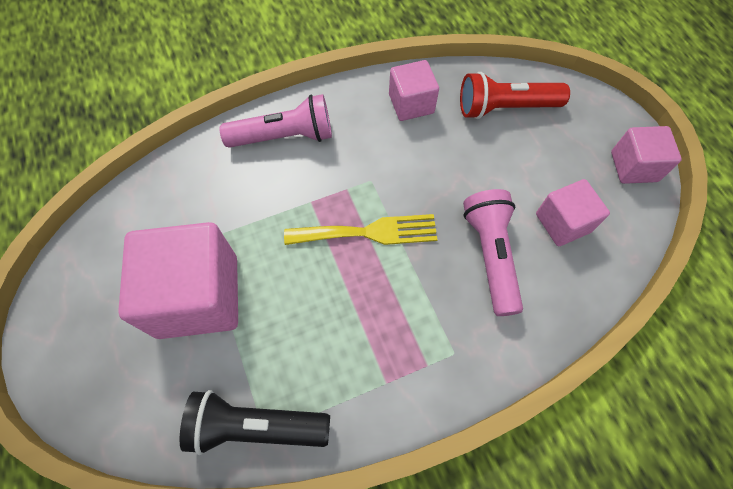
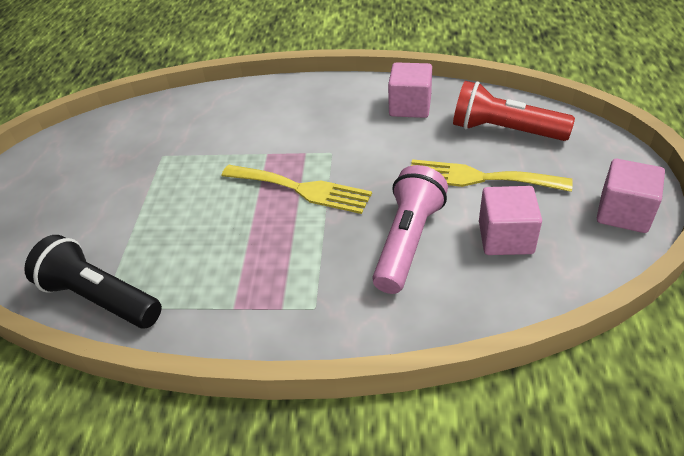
camera: 30 degrees right, 20 degrees down
(198, 296) = (127, 191): pink cube -> none
(285, 136) = (279, 103): pink flashlight -> none
(511, 167) = (479, 178): none -> yellow fork

